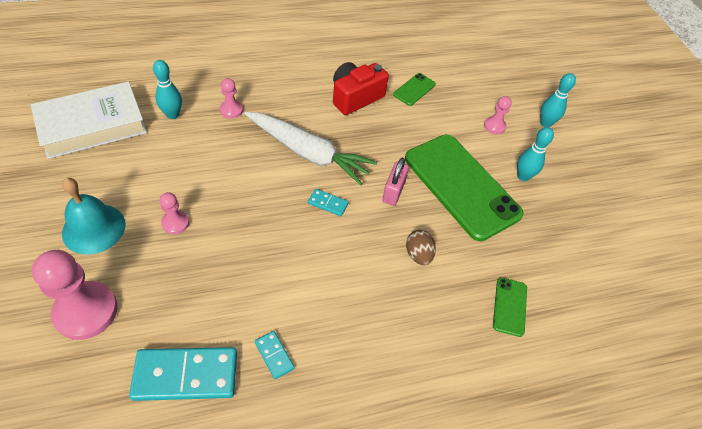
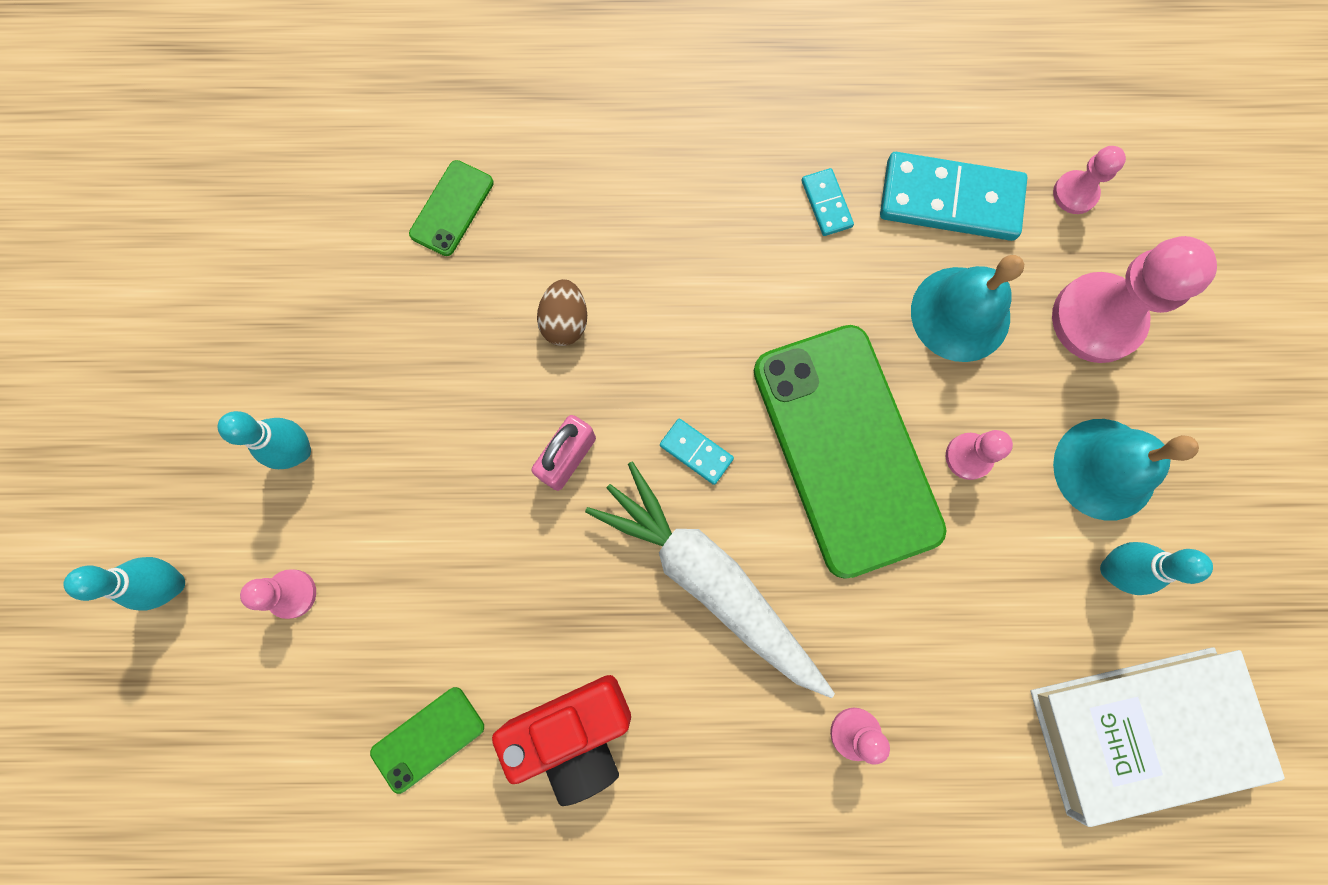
camera: 160 degrees left, 25 degrees up
(89, 399) = (1075, 193): none -> pink pawn
(172, 115) = (979, 737): turquoise bowling pin -> turquoise bowling pin (1112, 569)
(179, 299) = (960, 314): none -> turquoise bell
(461, 186) = (432, 449): green phone -> green phone (846, 449)

